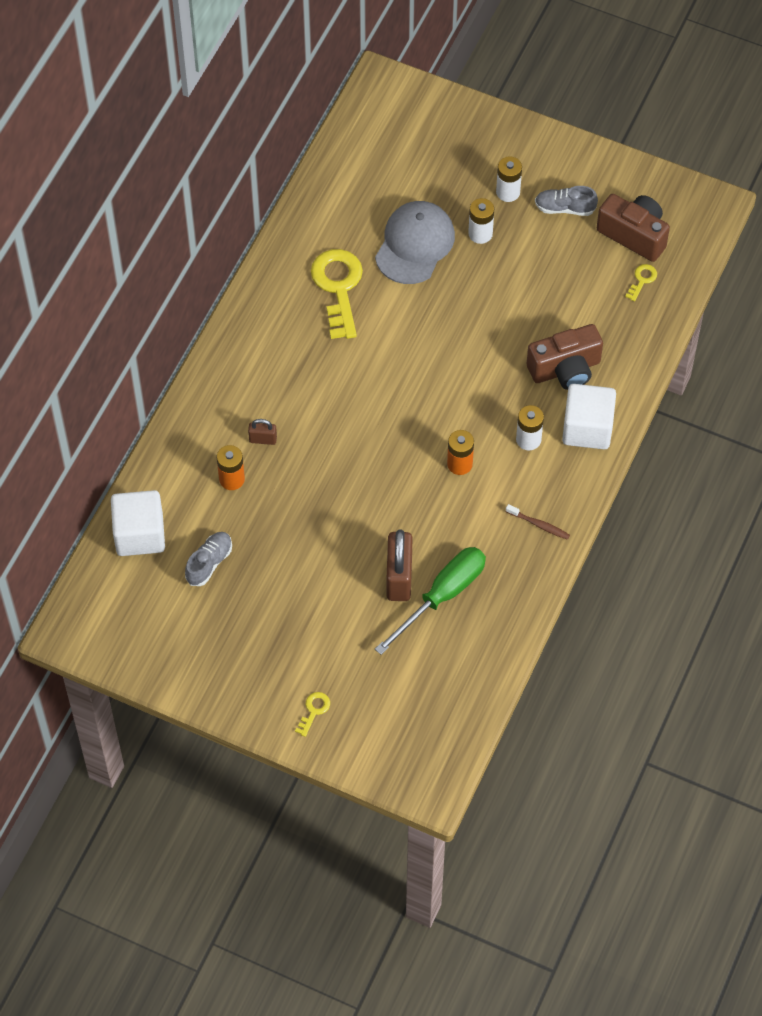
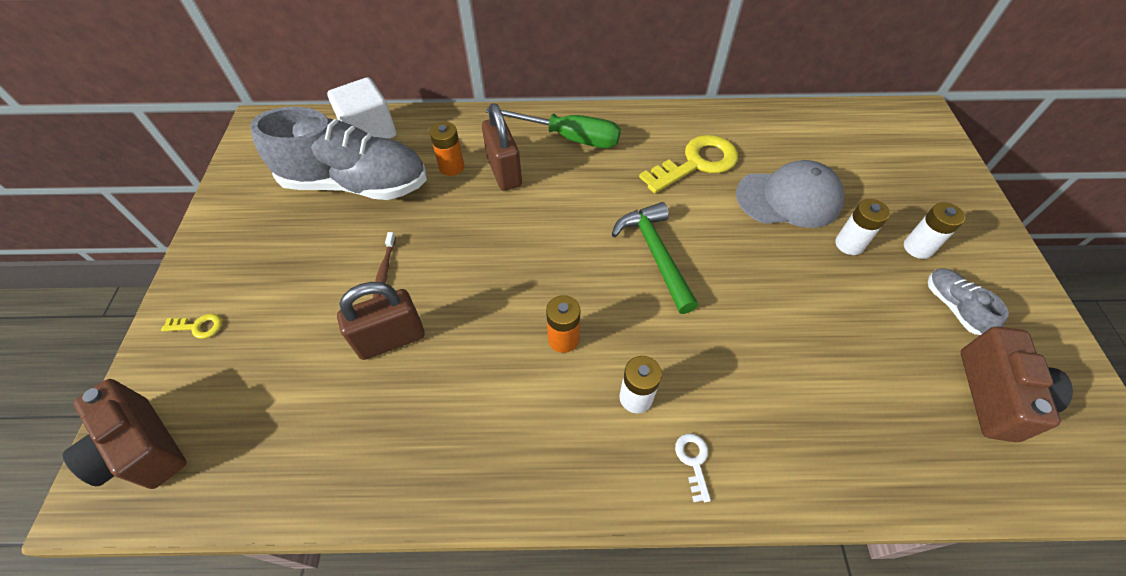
camera: 65 degrees right, 5 degrees down
(209, 563) = (356, 184): grey shoe -> grey shoe, size x2.35
(263, 439) = (504, 172): brown padlock -> brown padlock, size x1.99
(417, 368) = (655, 254): none -> green hammer
(442, 596) = (380, 393): green screwdriver -> green screwdriver (568, 137)
(539, 525) = (523, 463): brown toothbrush -> brown toothbrush (384, 270)
(565, 369) = (756, 398): brown camera -> brown camera (142, 448)
(587, 428) = (693, 461): white cube -> white key
(642, 280) = (946, 434): yellow key -> none

